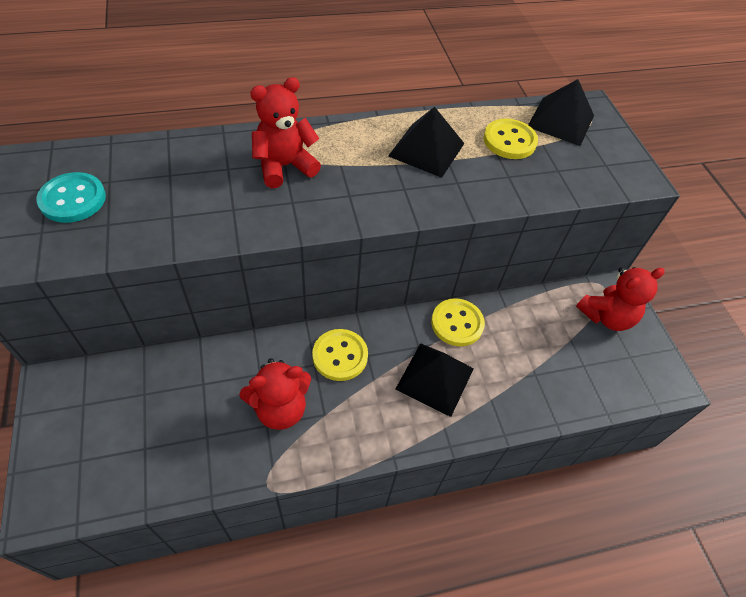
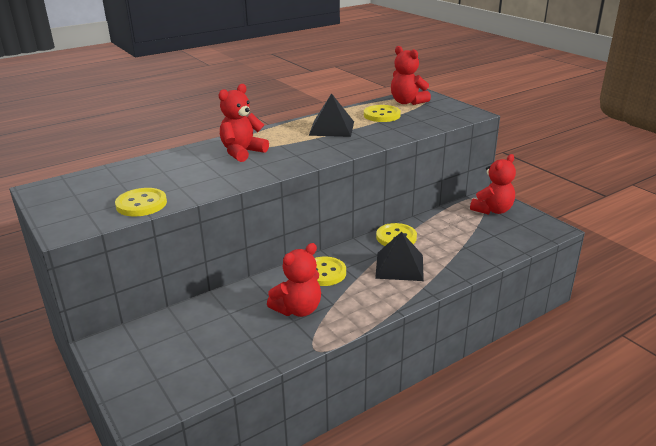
camera: 15 degrees left, 25 degrees down
(73, 199) = (99, 195): turquoise button -> none
(109, 237) = (141, 204): none -> yellow button
(561, 121) = (407, 102): black pyramid -> red teddy bear

